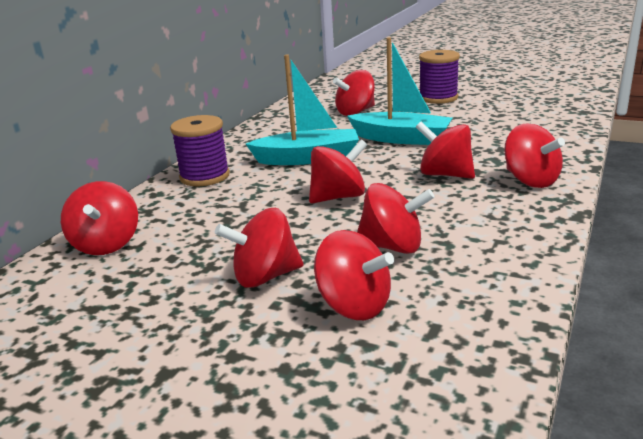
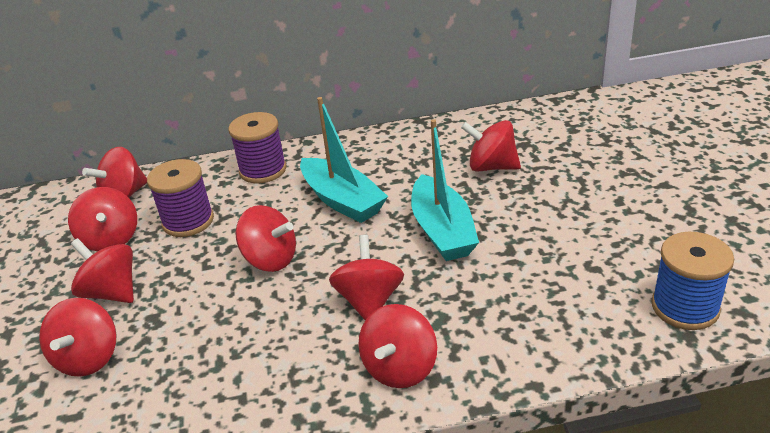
camera: 55 degrees right, 10 degrees up
(392, 246) = (193, 335): red spinning top -> red spinning top (111, 239)
(438, 98) = (601, 198): purple spool -> purple spool (188, 221)
(561, 106) = (685, 307): none -> blue spool

